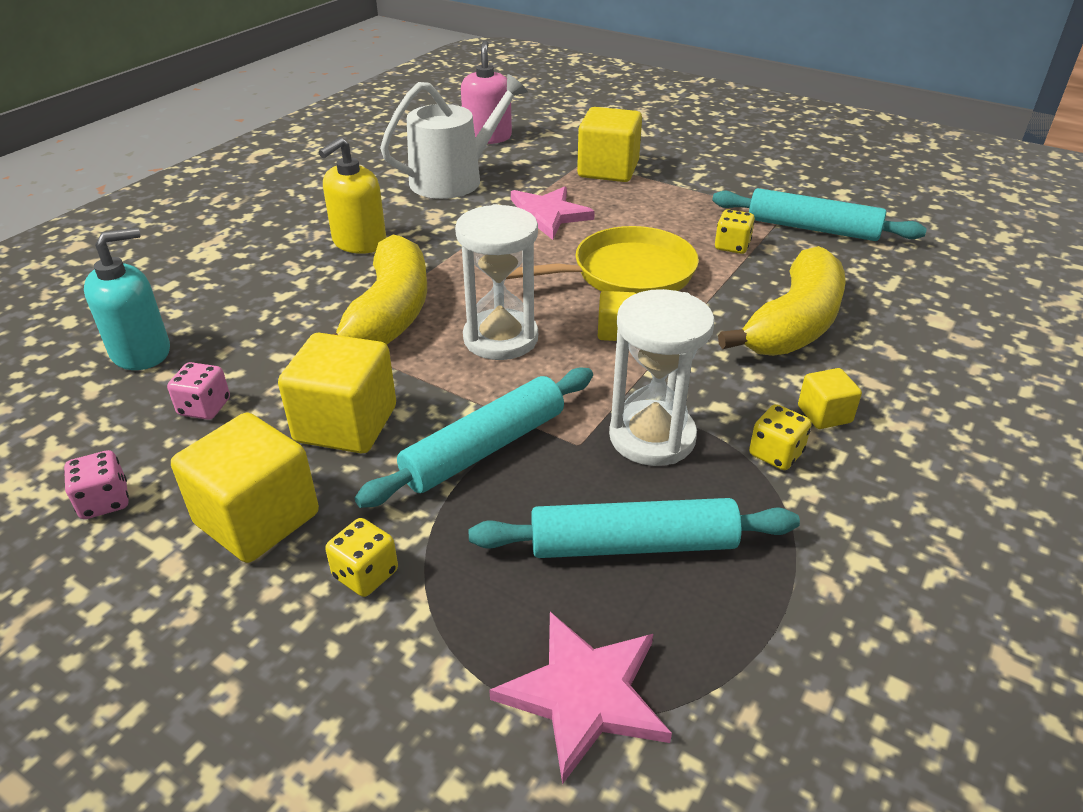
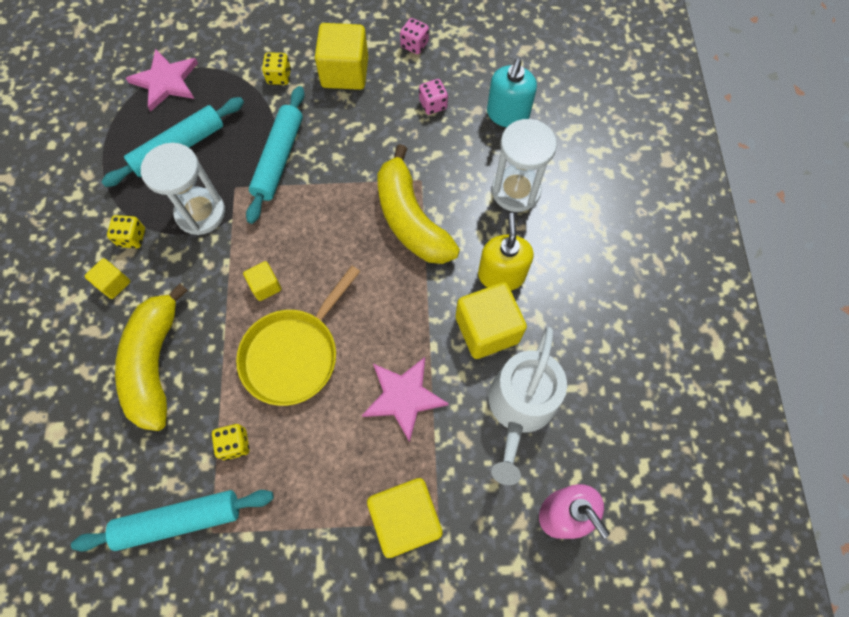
camera: 145 degrees right, 30 degrees up
(346, 424) = (356, 134): yellow cube -> yellow cube (487, 329)
(500, 338) = (329, 238): white hourglass -> white hourglass (516, 191)

